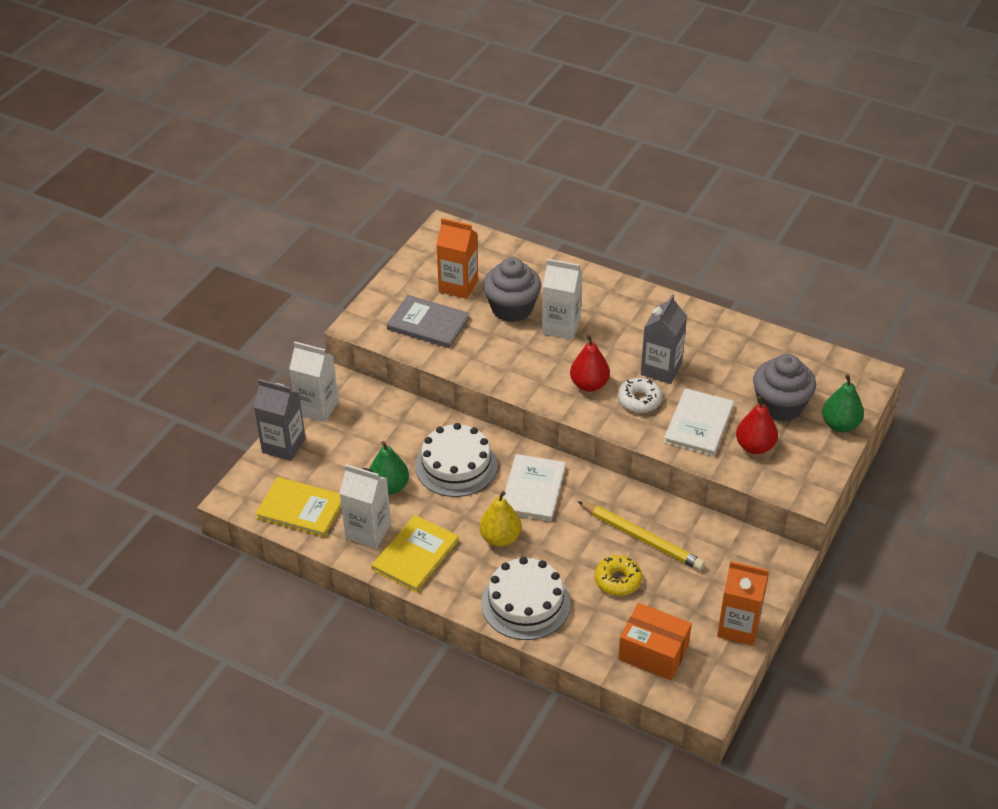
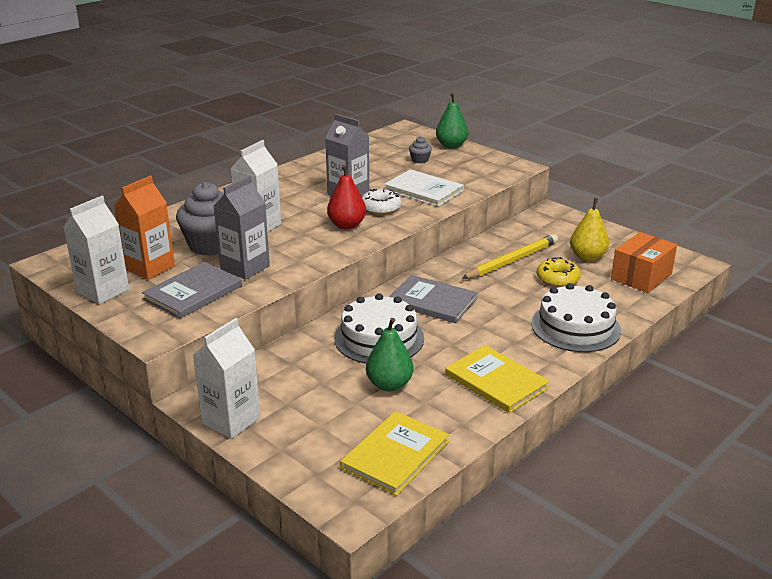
camera: 75 degrees left, 15 degrees down
(283, 445) = (280, 456): grey carton -> grey carton (245, 267)
(368, 531) = (450, 408): white carton -> white carton (103, 291)
(500, 538) = (489, 328): yellow pear -> yellow pear (587, 257)
(533, 489) = (432, 301): white book -> grey book
(738, 627) = (618, 239): orange carton -> none
(754, 446) = (459, 175): red pear -> none
(780, 406) = (420, 160): grey cupcake -> grey cupcake, size x0.45

